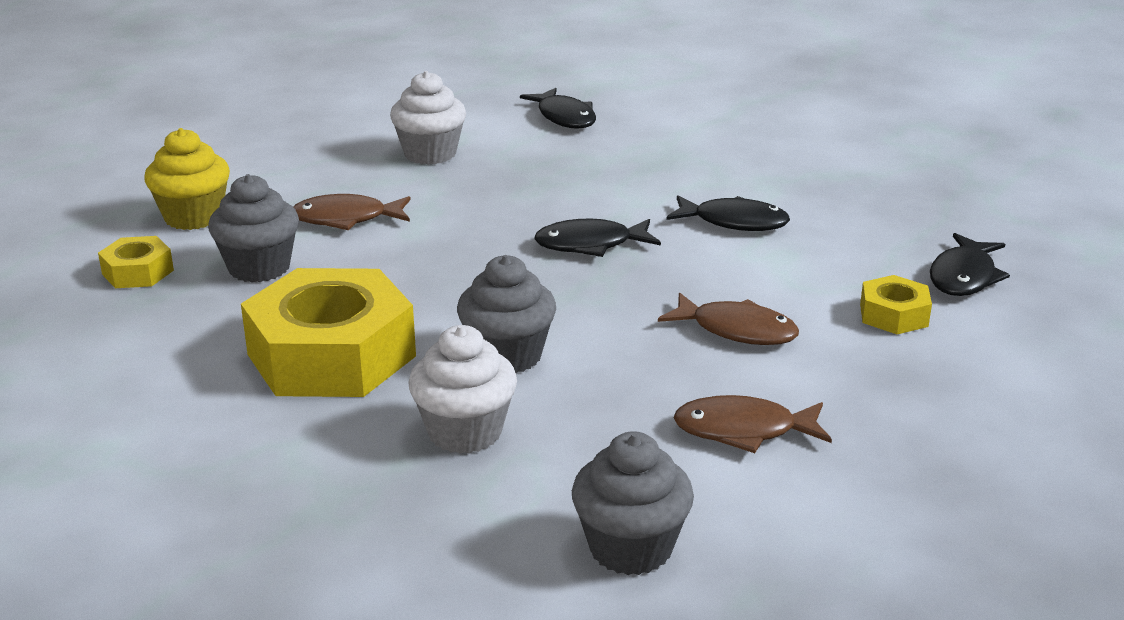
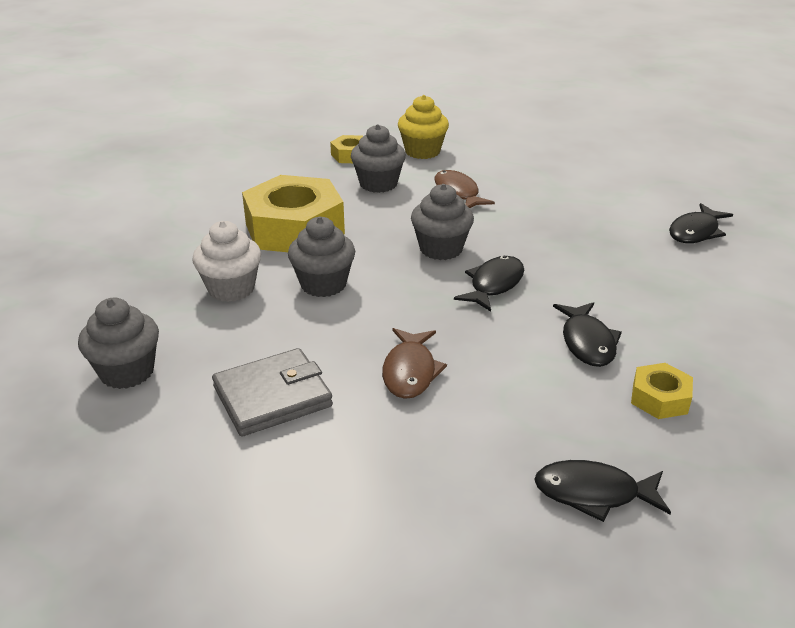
camera: 70 degrees right, 5 degrees up
(430, 154) = (575, 197): white cupcake -> none
(483, 259) = (441, 249): none -> grey cupcake
(590, 245) = (494, 284): black fish -> black fish turned 60 degrees clockwise
(743, 430) = (272, 396): brown fish -> grey wallet
(893, 315) = (487, 453): yellow nut -> yellow nut (659, 398)

